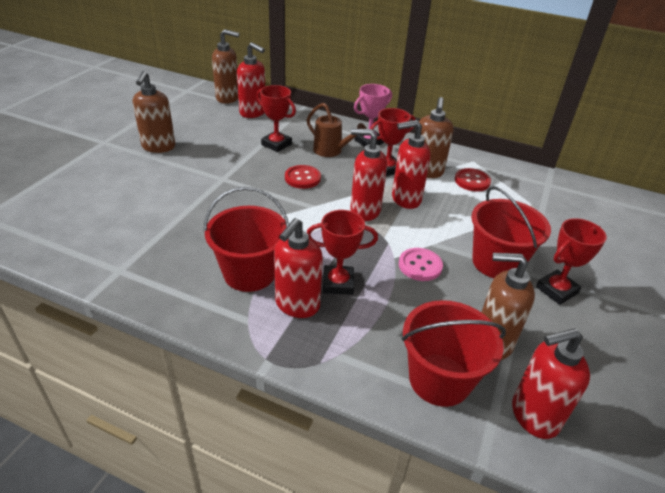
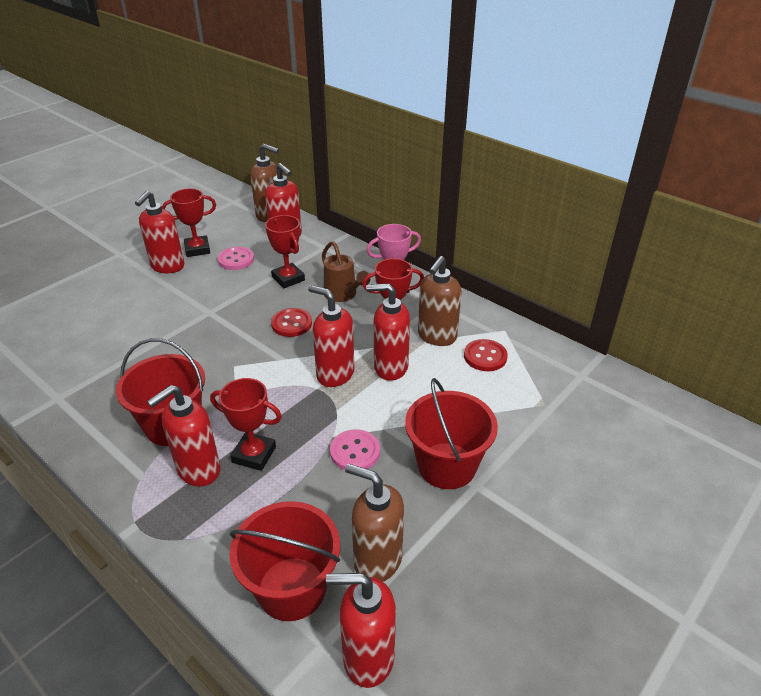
camera: 20 degrees right, 0 degrees up
(158, 147) = (167, 266): brown soap dispenser -> red soap dispenser
(220, 135) = (236, 260): none -> pink button
(556, 290) = (497, 515): red trophy -> red trophy (197, 249)

